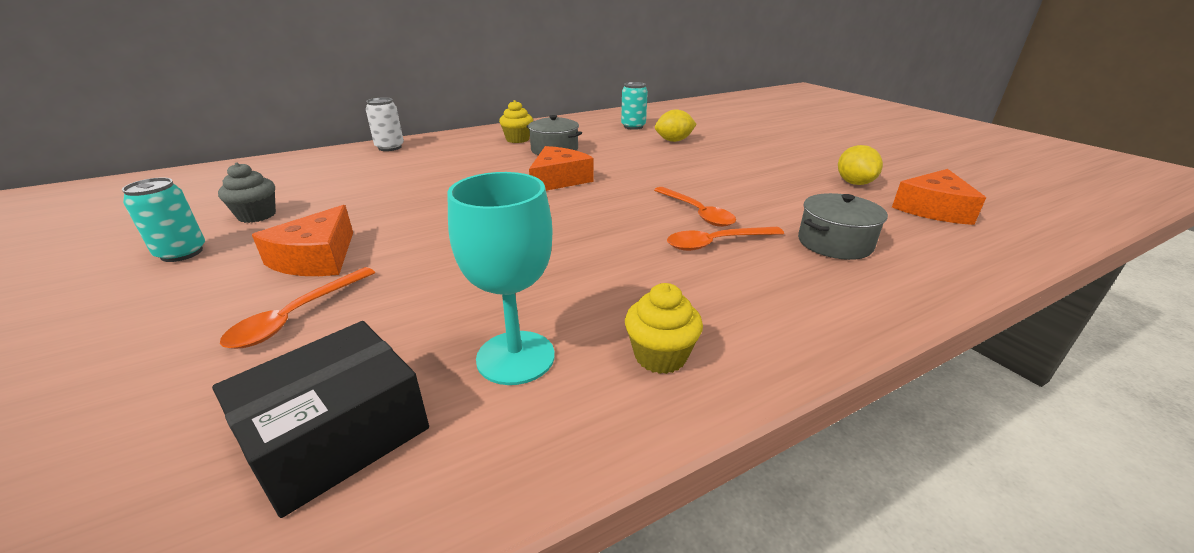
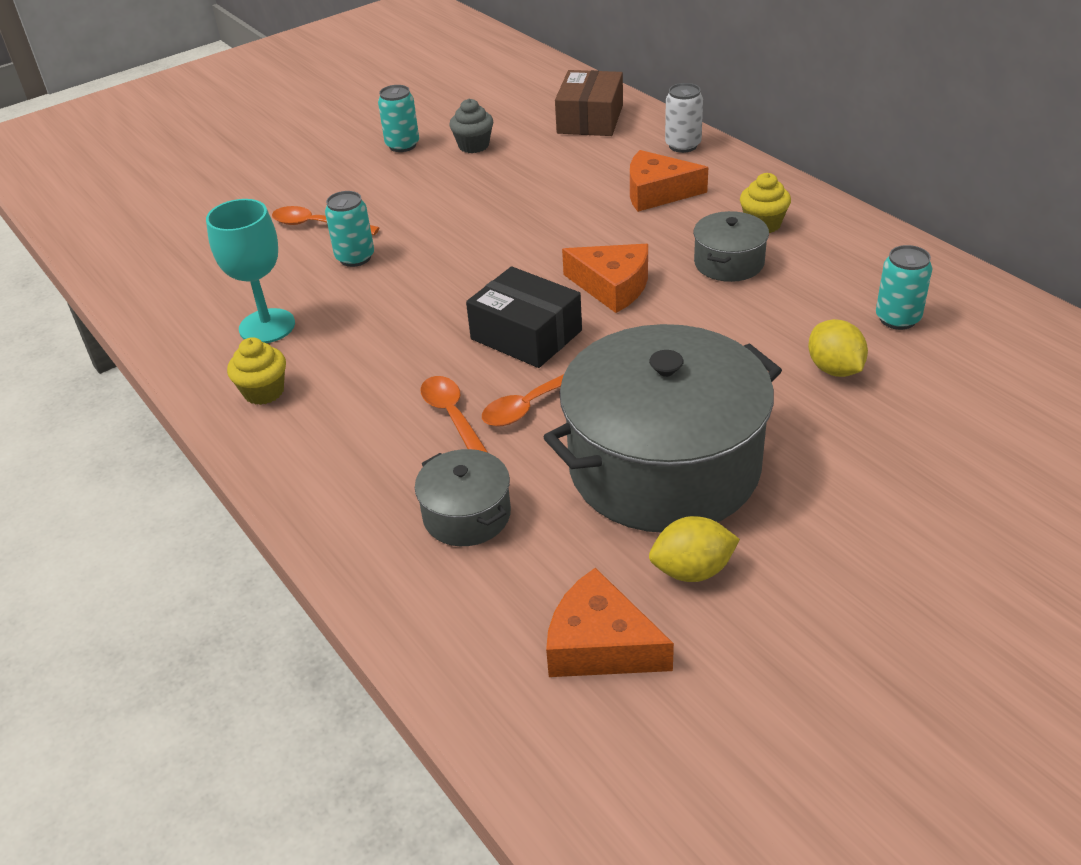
camera: 85 degrees right, 10 degrees up
(296, 169) = (590, 119): none -> brown box
(317, 258) = (400, 202): orange cheese -> orange cheese (657, 192)
(337, 434) = (205, 281): black box -> black box (526, 335)
(408, 288) = (355, 257): none -> turquoise can
(763, 182) = (664, 466): none -> grey pot

